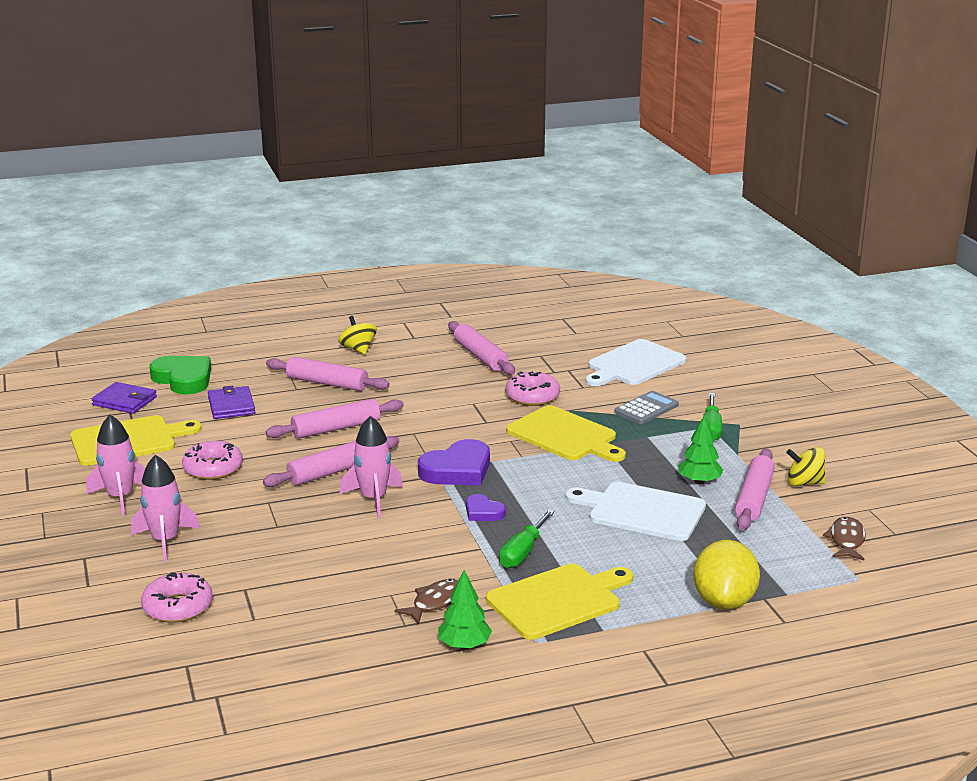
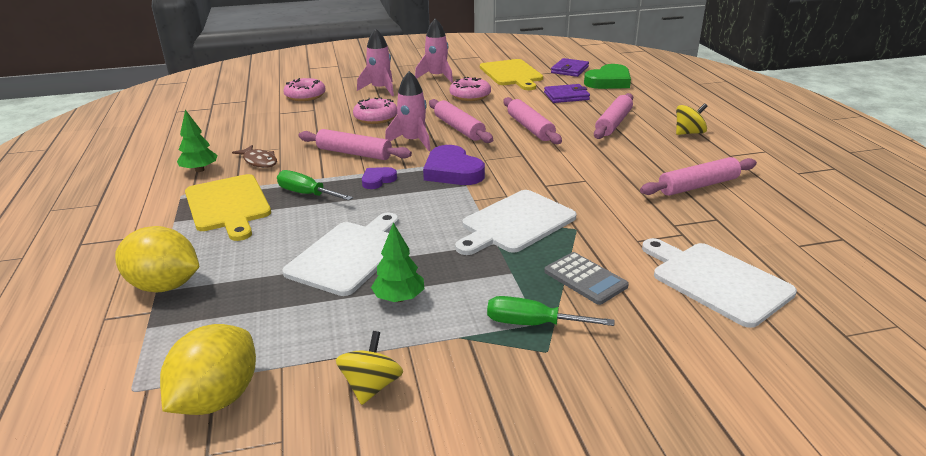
camera: 95 degrees right, 5 degrees up
(532, 396) = (605, 210): pink donut -> pink donut (376, 117)
(565, 435) = (515, 223): yellow cutting board -> white cutting board
(754, 498) = (348, 335): pink rolling pin -> pink rolling pin (354, 153)
(846, 540) = (217, 398): brown fish -> yellow lemon

